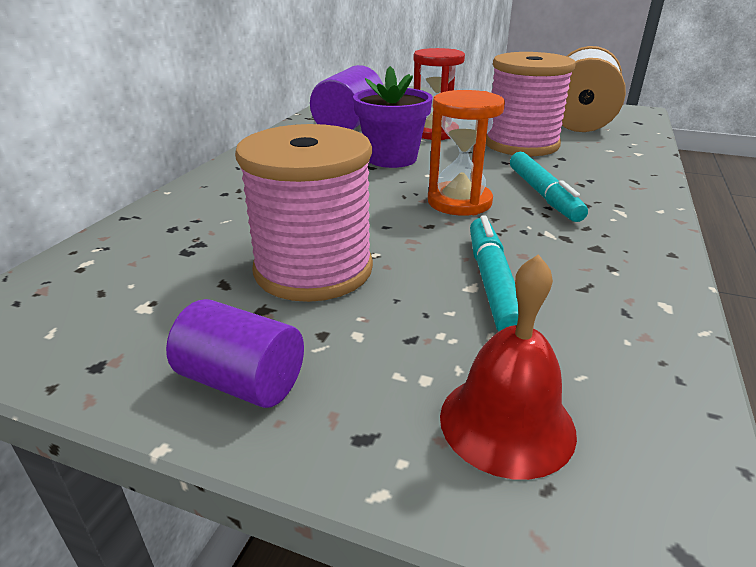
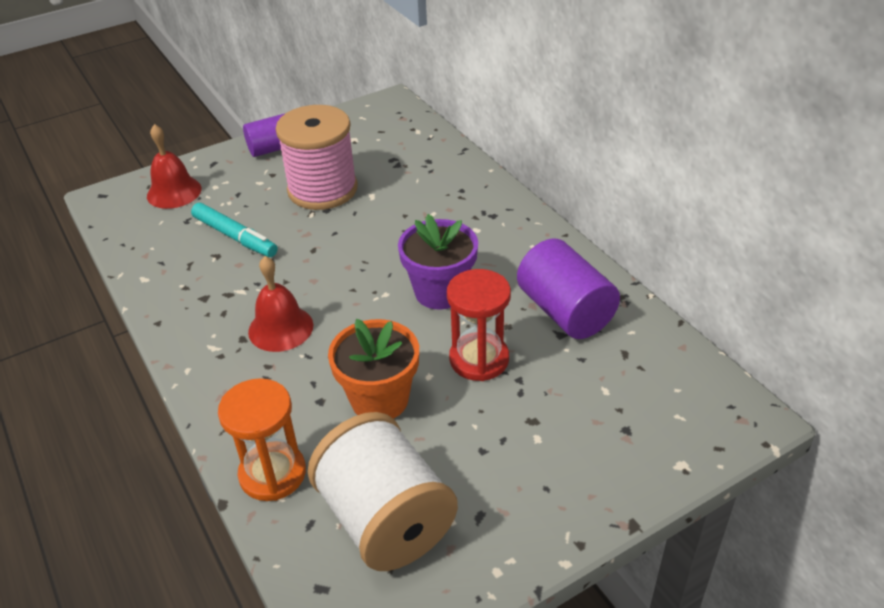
camera: 130 degrees right, 10 degrees up
(459, 202) = (323, 280): orange hourglass -> orange hourglass (272, 474)
(521, 144) = (379, 399): pink spool -> orange flower pot
(543, 195) = (280, 328): turquoise marker -> red bell

